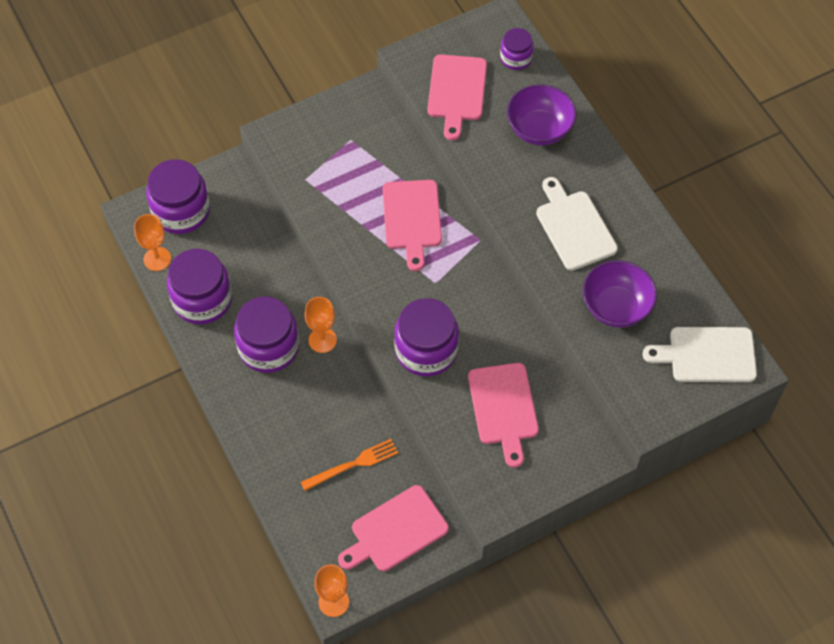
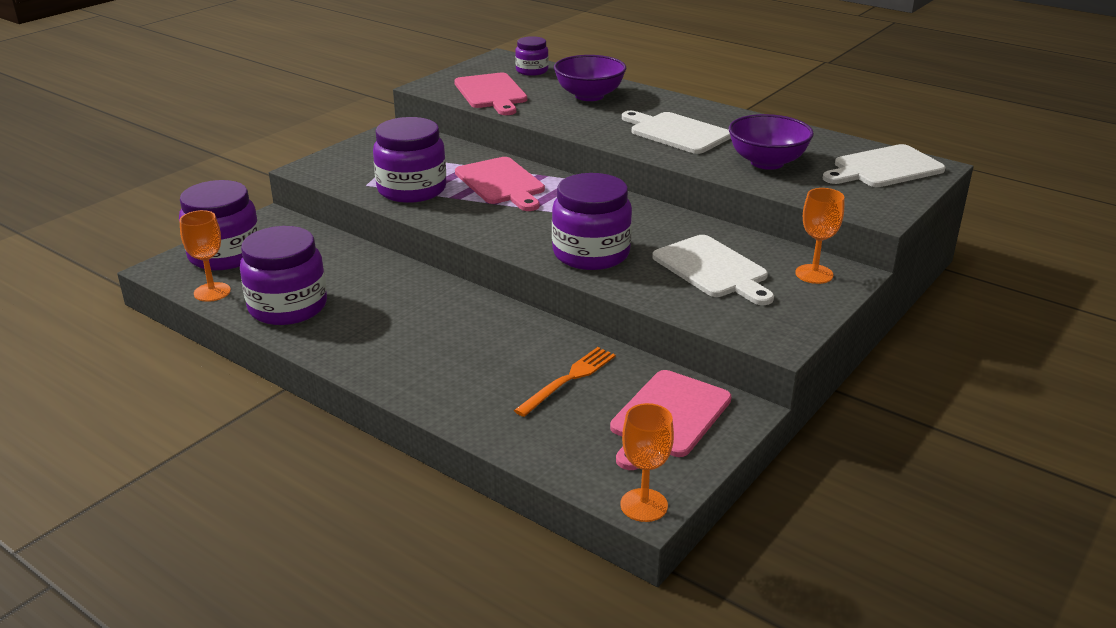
camera: 25 degrees left, 30 degrees down
(268, 347) = (395, 320): purple jar -> purple jar (412, 189)
(322, 340) = (457, 300): orange goblet -> orange goblet (814, 274)
(503, 408) = (713, 269): pink cutting board -> white cutting board

